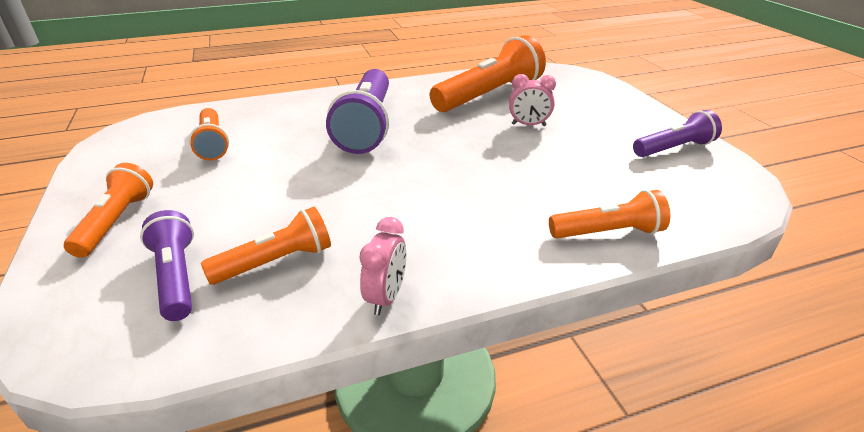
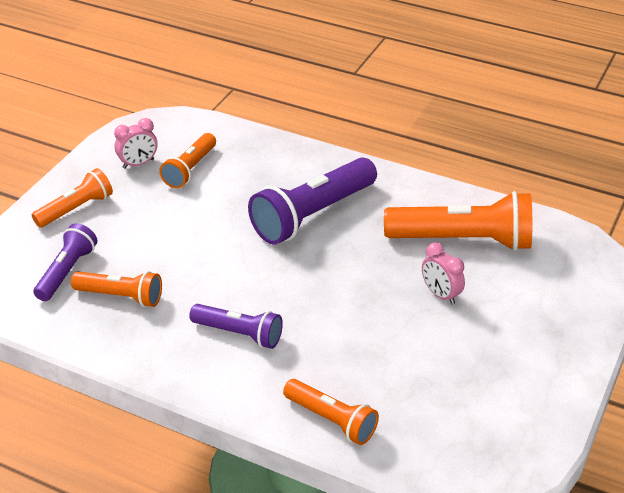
camera: 45 degrees right, 5 degrees up
(386, 297) = (145, 360): pink clock -> pink clock (138, 164)
(674, 148) = (522, 400): purple flashlight -> purple flashlight (239, 334)

